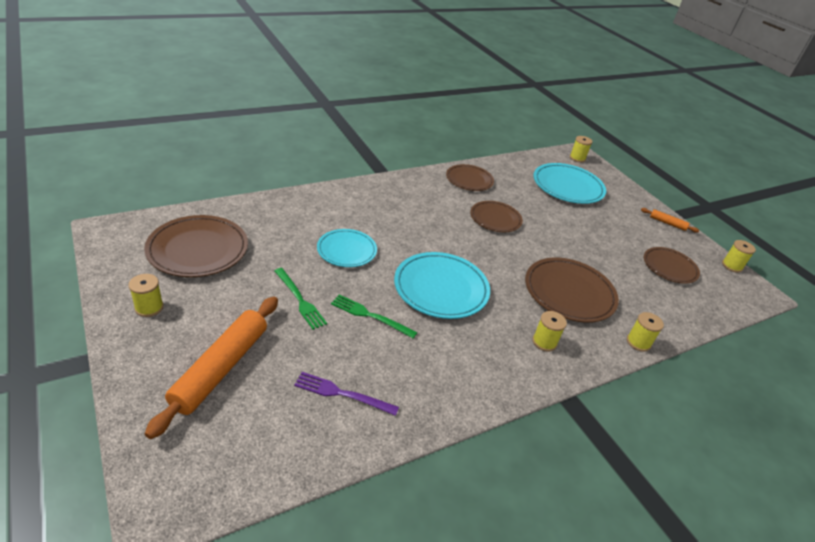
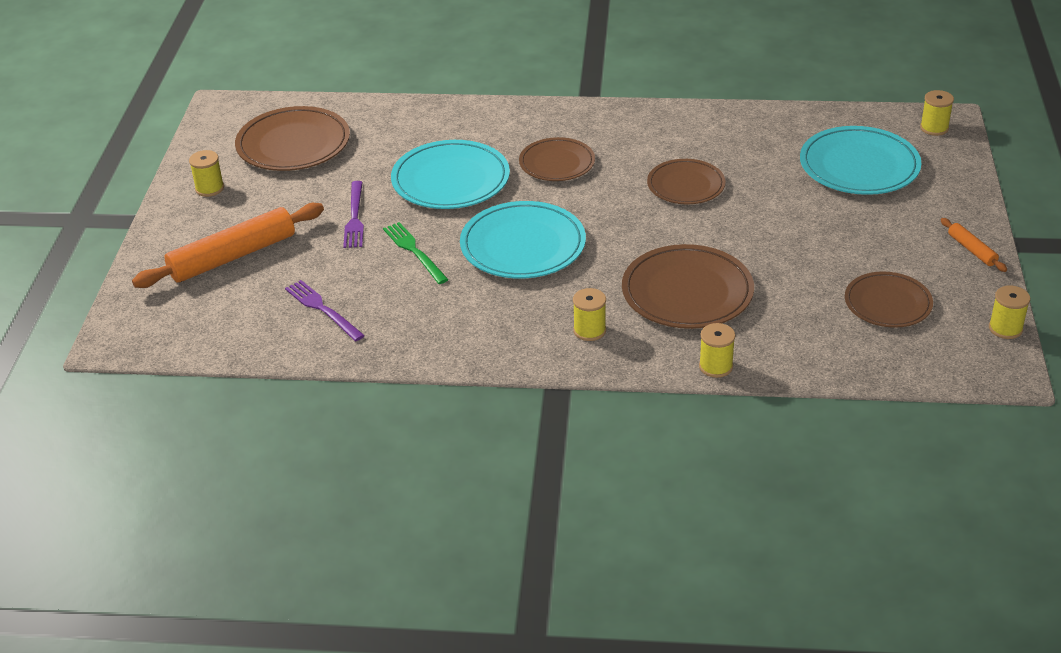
camera: 40 degrees right, 0 degrees up
(299, 299) = (354, 217): green fork -> purple fork
(346, 250) = (450, 180): turquoise plate -> turquoise plate, size x1.54
(469, 180) = (704, 128): brown plate -> brown plate (557, 163)

